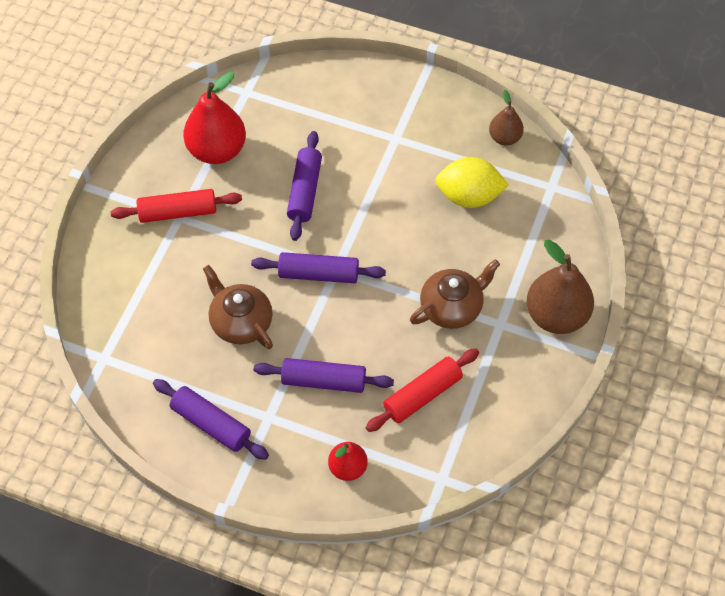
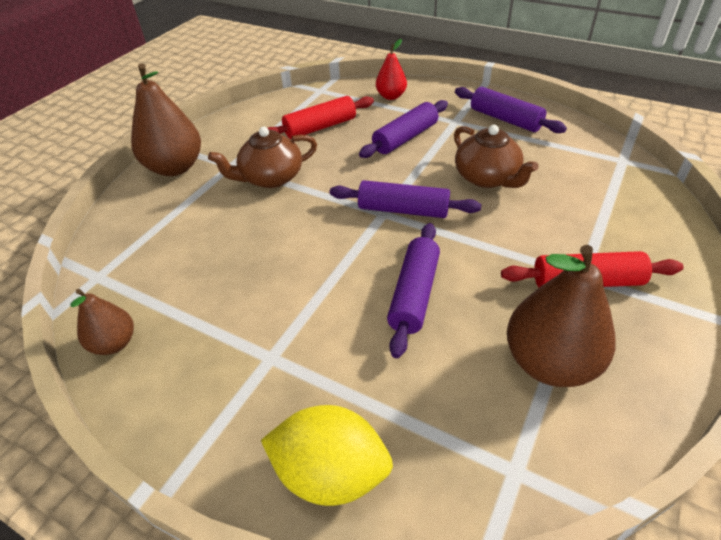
camera: 170 degrees left, 15 degrees down
(217, 150) = (549, 362): red pear -> brown pear
(324, 381) = (405, 138): purple rolling pin -> purple rolling pin turned 60 degrees counterclockwise
(469, 196) = (204, 273): yellow lemon -> yellow lemon (330, 473)

